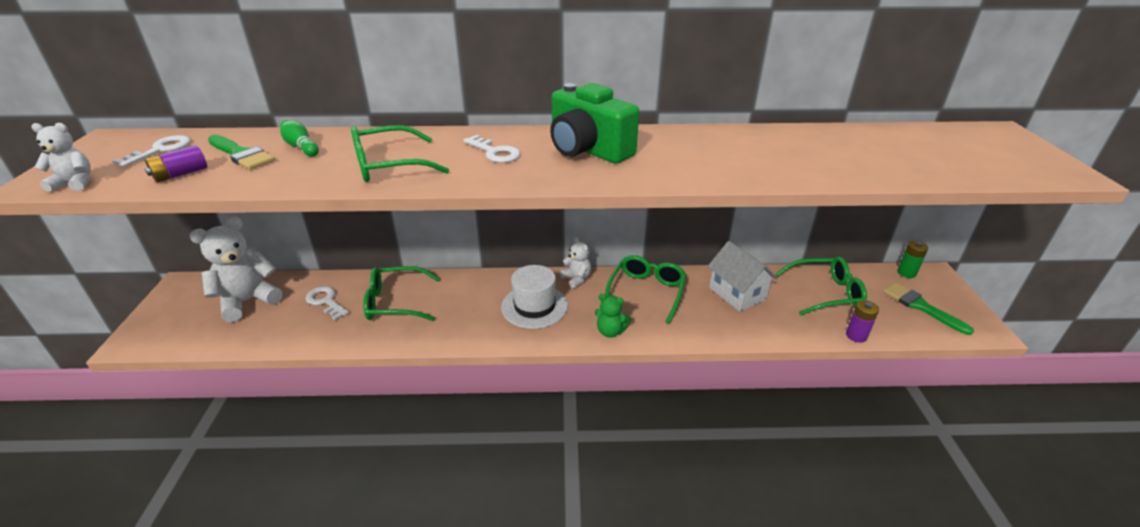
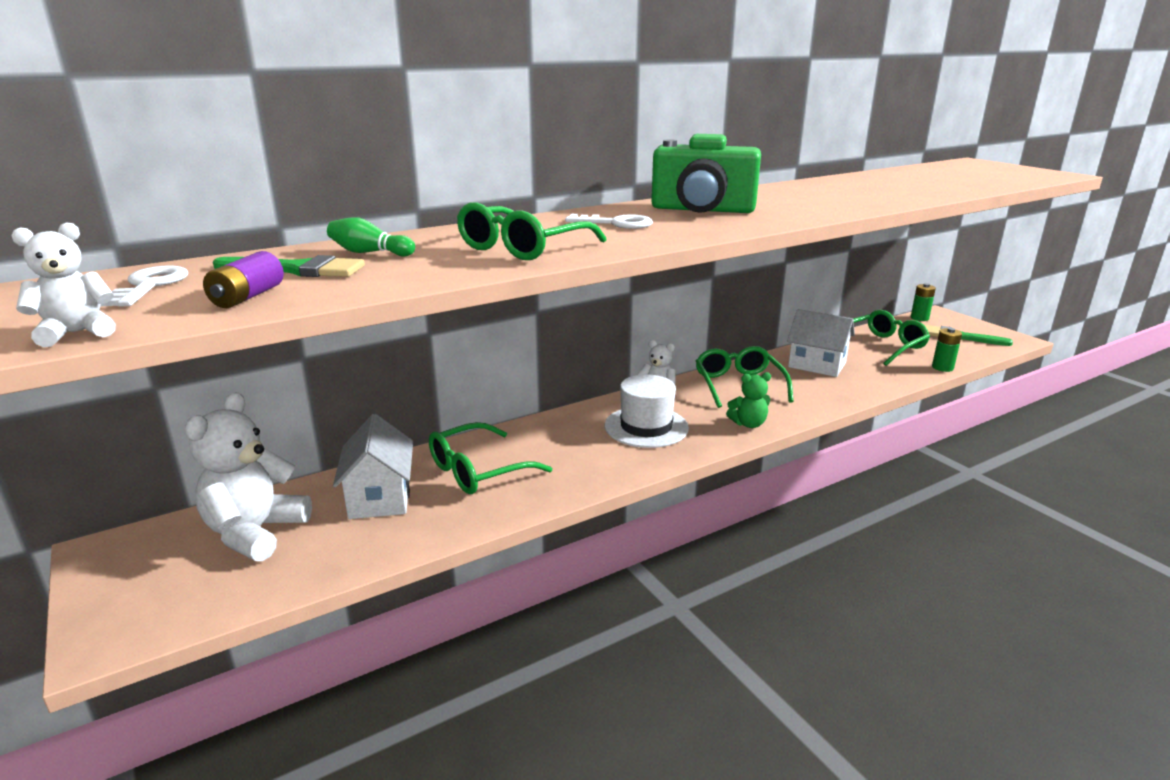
camera: 30 degrees left, 10 degrees down
(326, 301) = (380, 497): white key -> white house
(856, 336) = (942, 367): purple battery -> green battery

